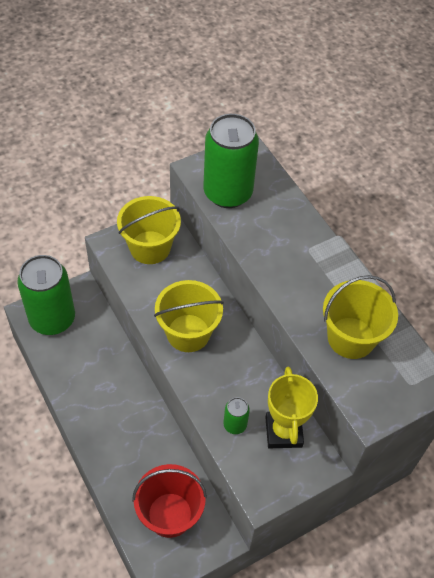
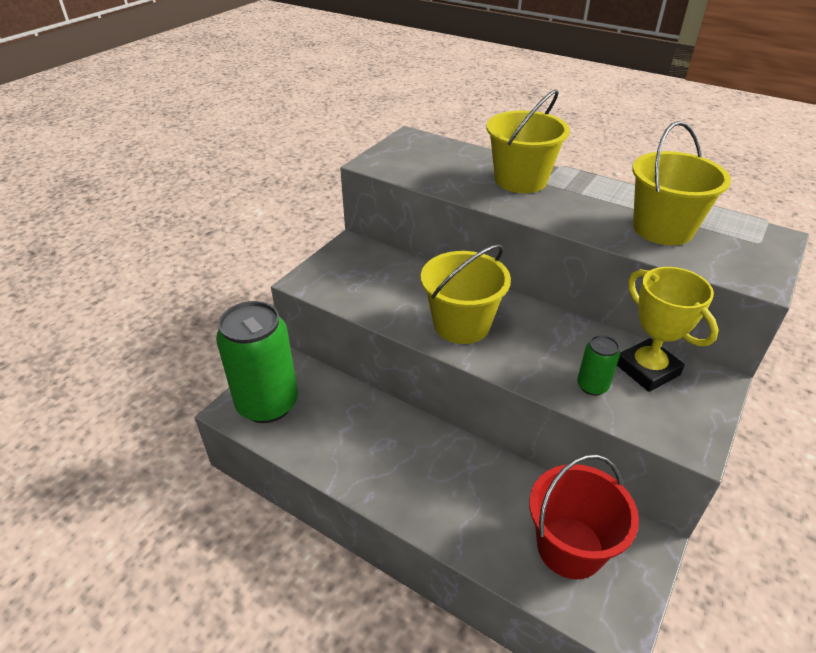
camera: 25 degrees left, 15 degrees down
(150, 247) = (354, 269): yellow bucket -> yellow bucket (520, 180)
(227, 193) = (423, 169): green can -> none

